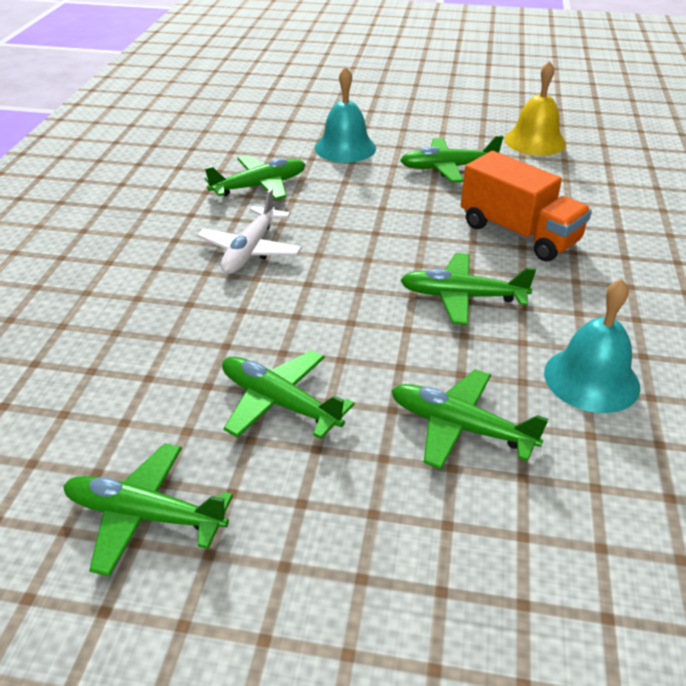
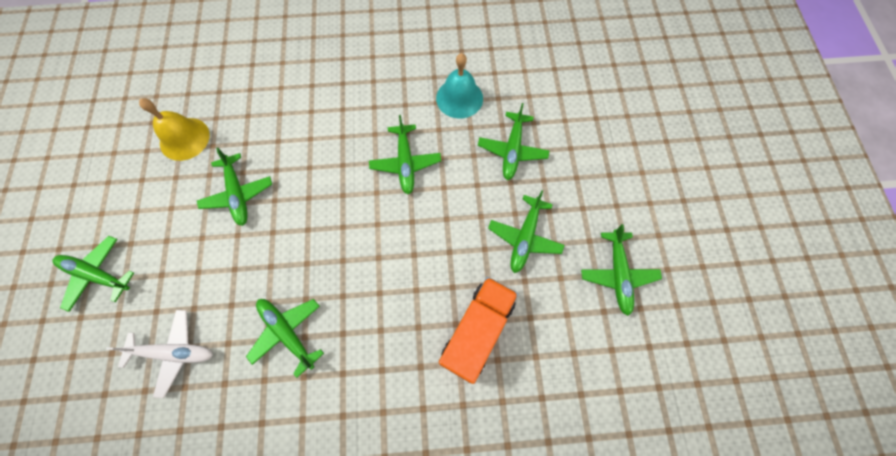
camera: 105 degrees left, 30 degrees up
(250, 250) = (383, 306): white plane -> white plane (174, 352)
(345, 148) = (208, 281): turquoise bell -> none
(380, 99) = (97, 275): none -> green plane
(518, 233) = (327, 139): orange truck -> orange truck (477, 331)

